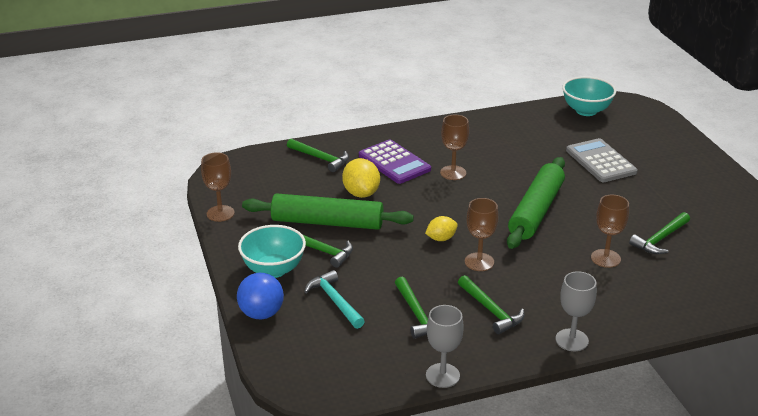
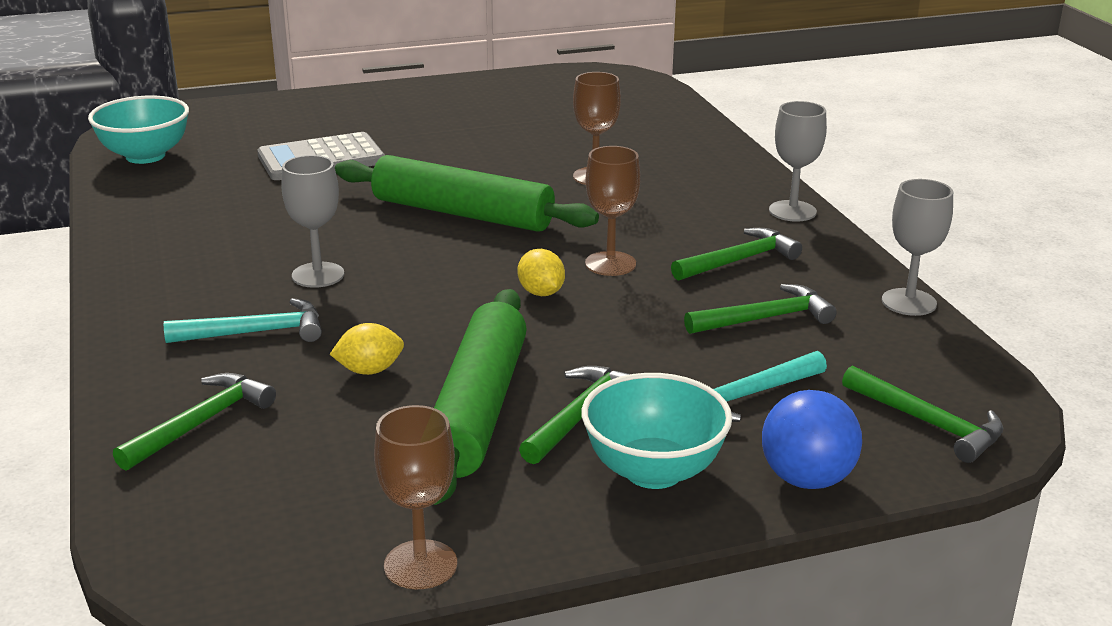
camera: 90 degrees left, 5 degrees down
(361, 193) = (369, 370): yellow lemon -> yellow lemon, size x0.63
(394, 162) = (256, 333): purple calculator -> turquoise hammer
(453, 173) = (318, 275): brown goblet -> grey goblet
(660, 239) = (546, 141): green hammer -> green hammer (928, 423)

